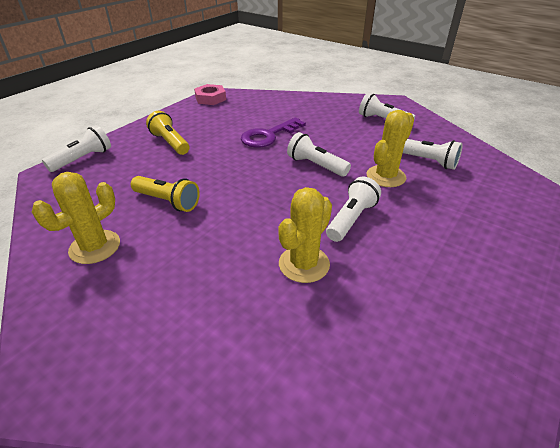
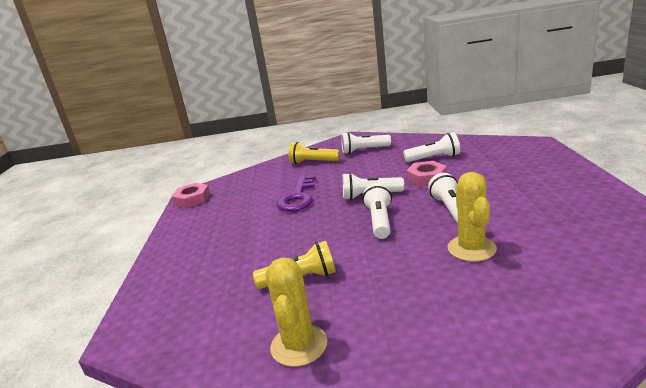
camera: 35 degrees left, 15 degrees down
(83, 159) = (145, 303): white flashlight -> white flashlight (379, 221)
(170, 143) = (217, 244): yellow flashlight -> yellow flashlight (313, 162)
(385, 176) = (426, 178): yellow cactus -> pink nut

